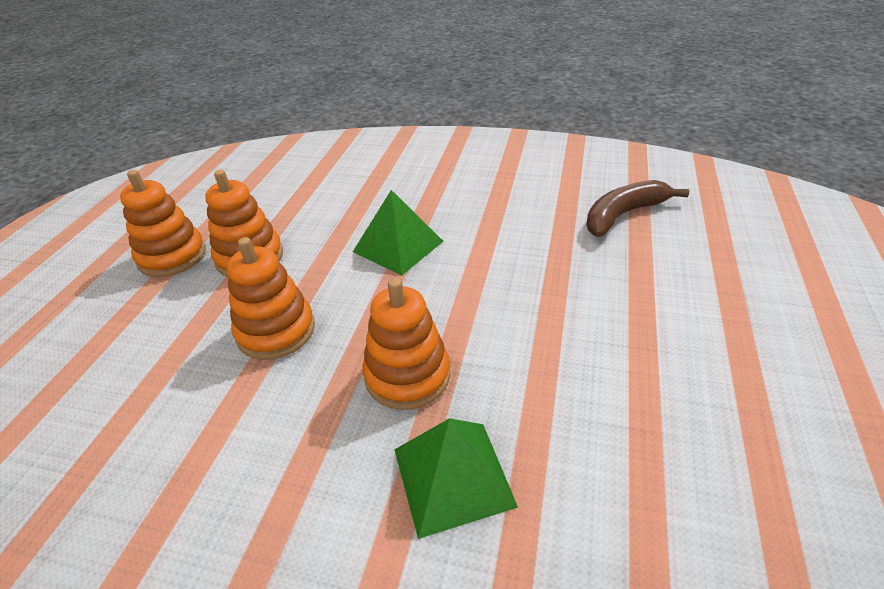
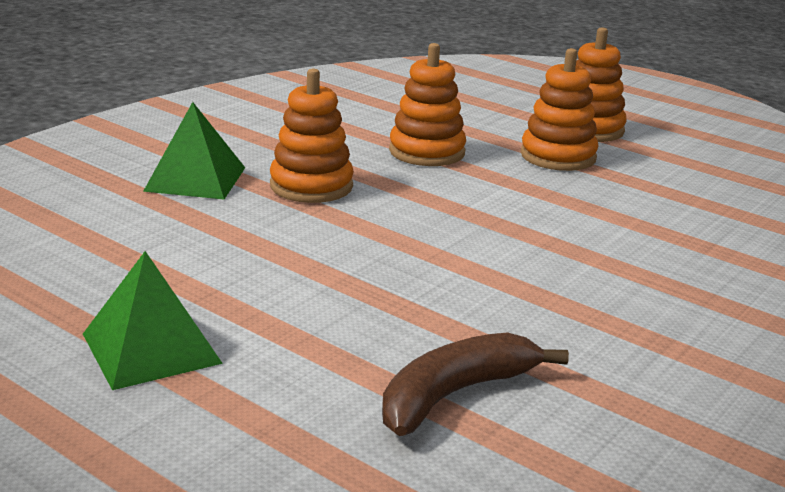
camera: 110 degrees right, 15 degrees down
(398, 246) = (516, 223): green pyramid -> green pyramid (151, 348)
(623, 215) = (455, 394): brown banana -> brown banana turned 120 degrees counterclockwise

